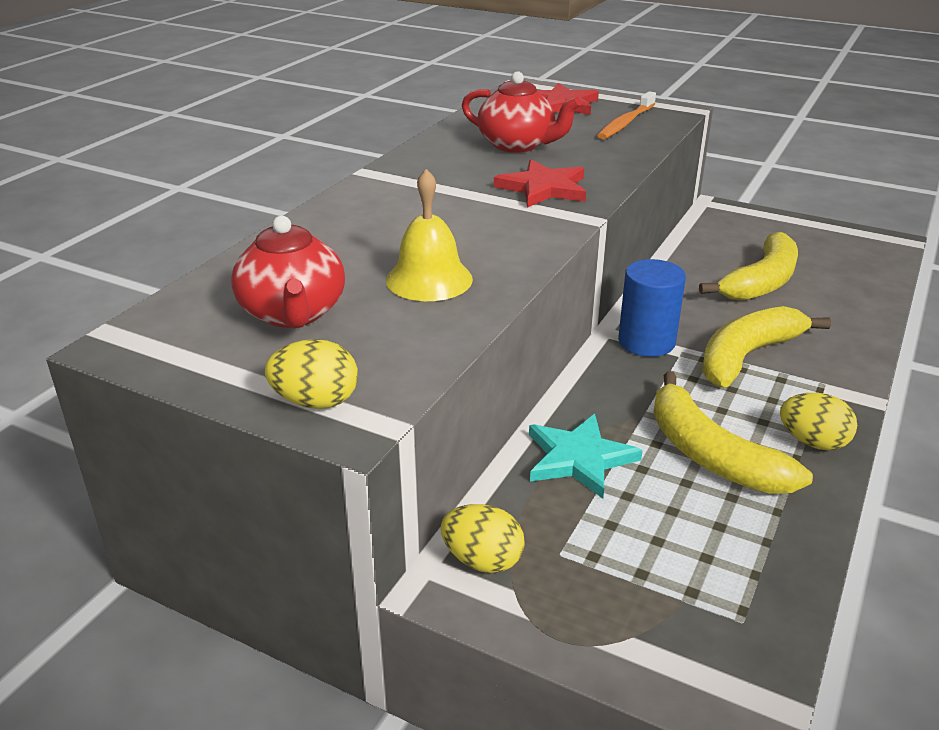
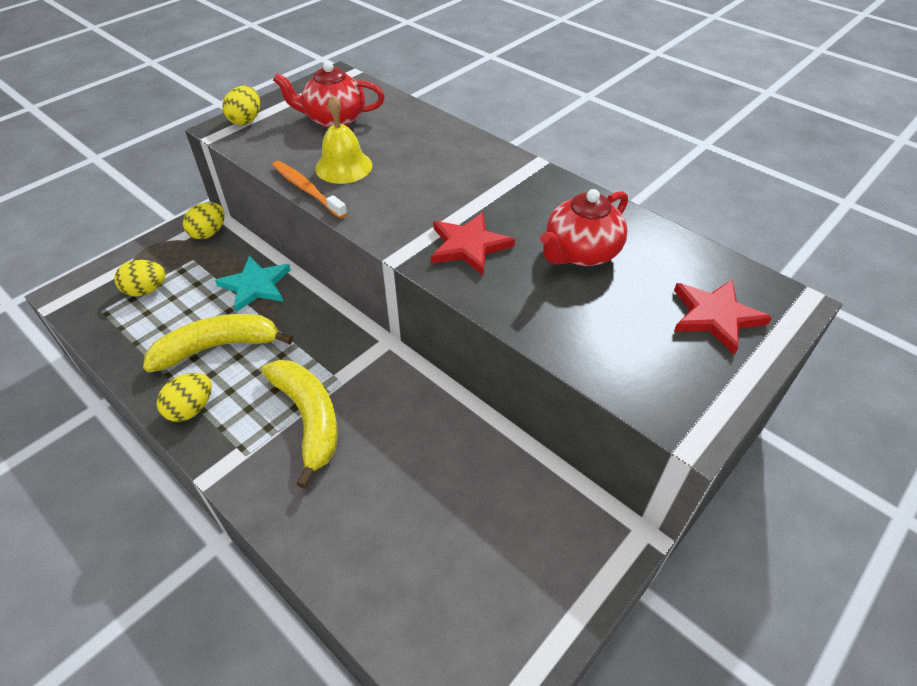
camera: 105 degrees right, 15 degrees up
(625, 123) = (639, 354): orange toothbrush -> orange toothbrush (307, 189)
(646, 342) = (361, 360): blue cylinder -> none
(663, 581) = (146, 290): none -> yellow egg
(760, 282) = (424, 492): yellow banana -> none

